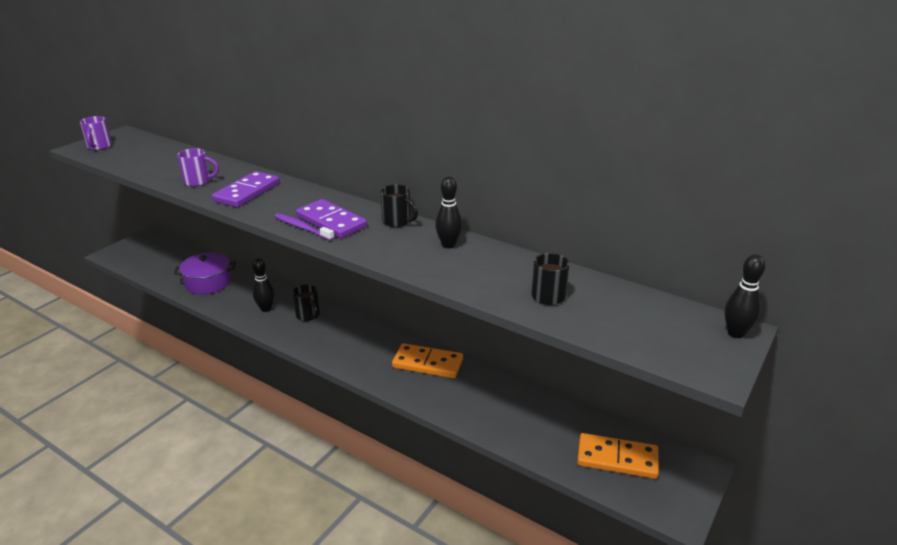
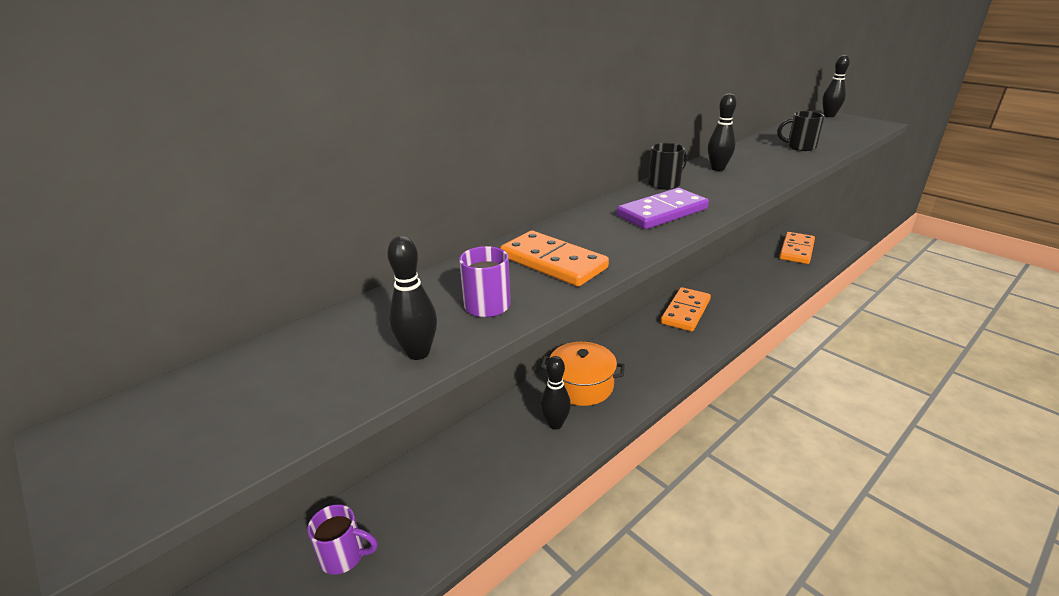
camera: 75 degrees left, 0 degrees up
(99, 147) = (150, 466): purple mug -> purple mug (344, 556)
(156, 173) = (418, 353): none -> black bowling pin
(208, 283) = (453, 494): purple pot -> none
(247, 192) = (553, 262): purple domino -> orange domino
(302, 228) = (676, 227): purple toothbrush -> none
(308, 315) = (581, 385): black mug -> orange pot

